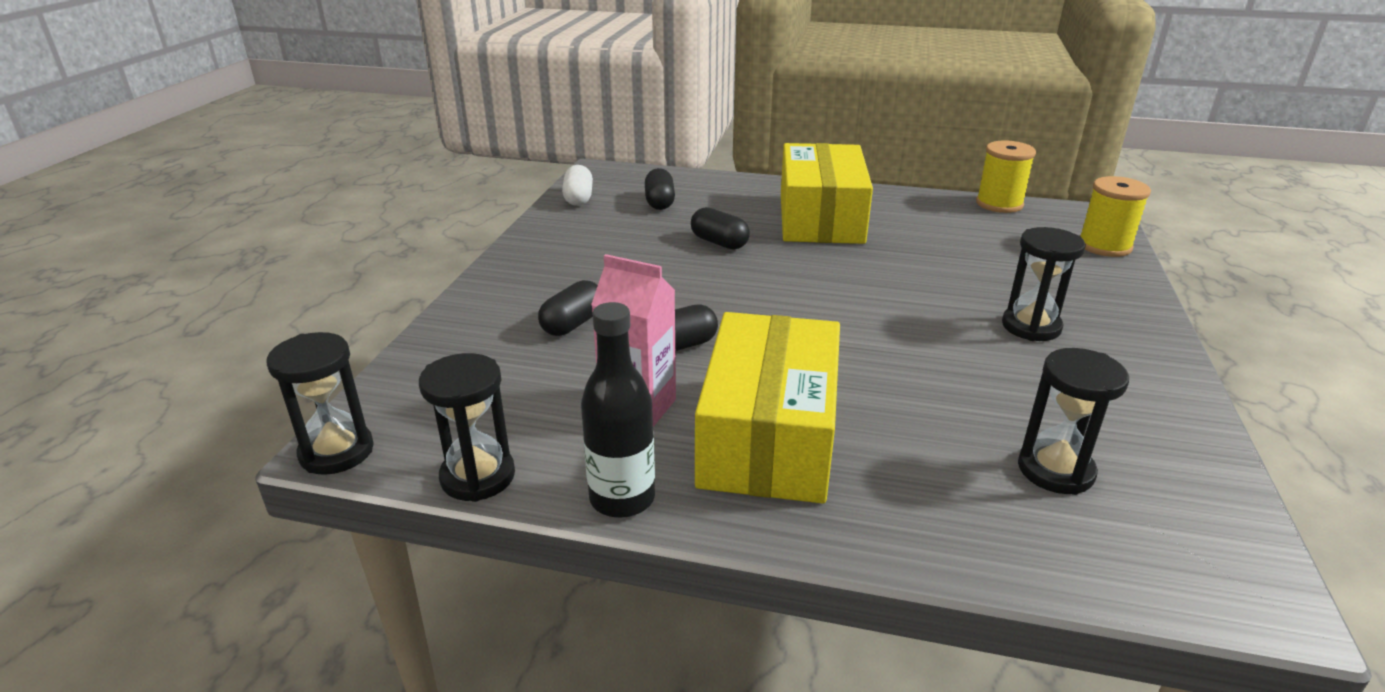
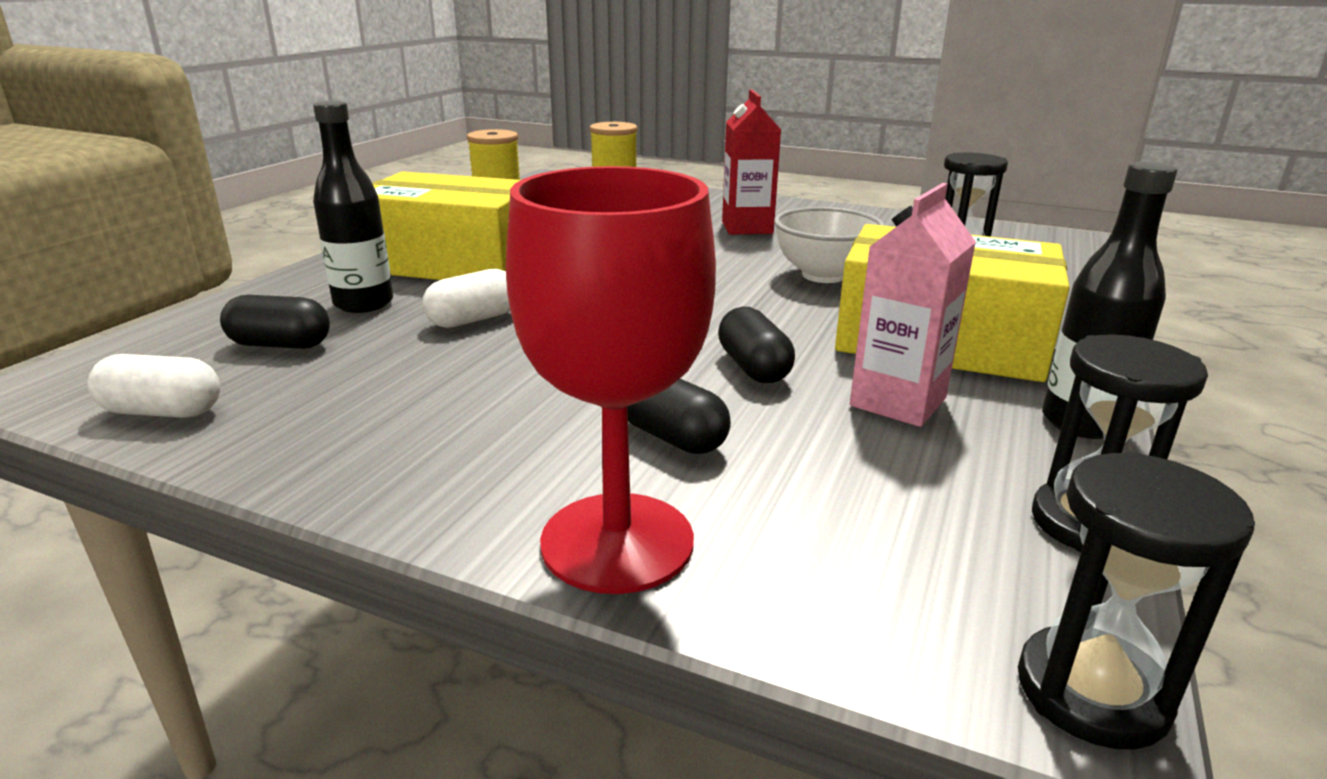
camera: 80 degrees left, 5 degrees down
(468, 319) = (617, 542): none -> red goblet
(719, 242) = (474, 319): black capsule -> white capsule
(728, 208) = (363, 304): none -> black bottle
(907, 374) = (823, 275): none -> white bowl
(1031, 326) = (747, 228): black hourglass -> red carton

